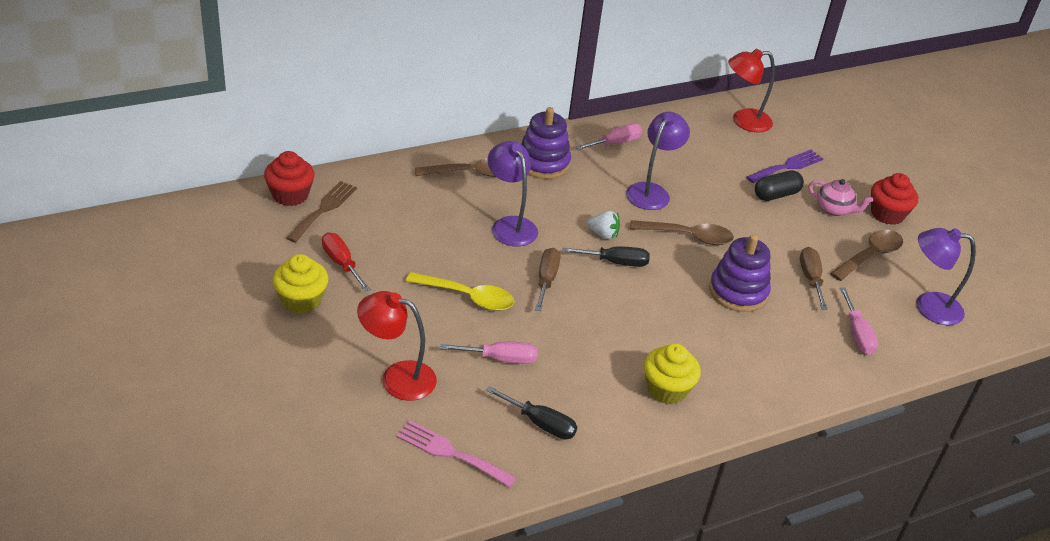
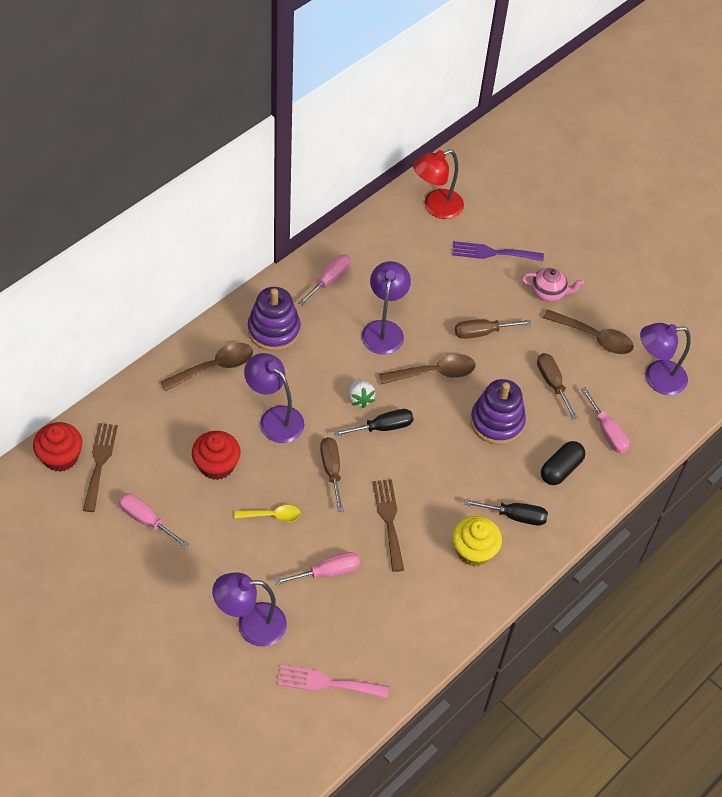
camera: 20 degrees left, 15 degrees up
(301, 300) = (131, 575): yellow cupcake -> none
(341, 263) = (146, 520): red screwdriver -> pink screwdriver
(397, 377) = (251, 625): red lamp -> purple lamp
(468, 297) = (272, 515): yellow spoon -> yellow spoon, size x0.63
(540, 423) = (386, 625): black screwdriver -> black screwdriver (515, 516)
(586, 336) = (389, 520): none -> brown fork
(603, 234) = (360, 398): white strawberry -> white strawberry turned 75 degrees clockwise
(751, 220) = (482, 332): none -> brown screwdriver
(776, 195) = (493, 293): black capsule -> black capsule (560, 469)
(787, 166) = (492, 253): purple fork -> purple fork turned 120 degrees counterclockwise
(870, 256) = (594, 337): brown spoon -> brown spoon turned 90 degrees clockwise
(887, 214) = (595, 281): red cupcake -> red cupcake (216, 465)

